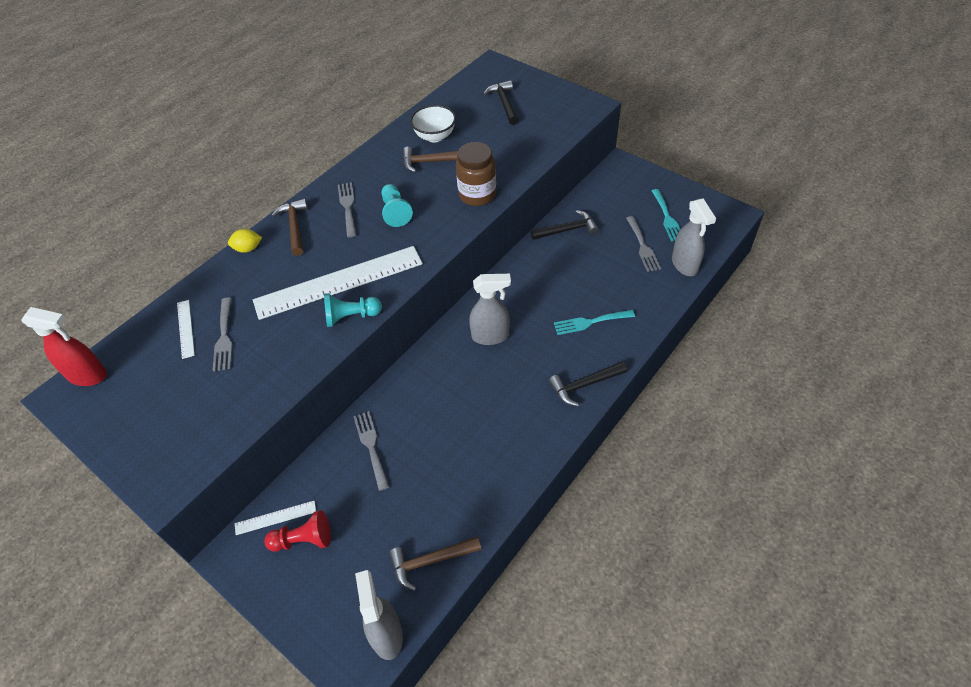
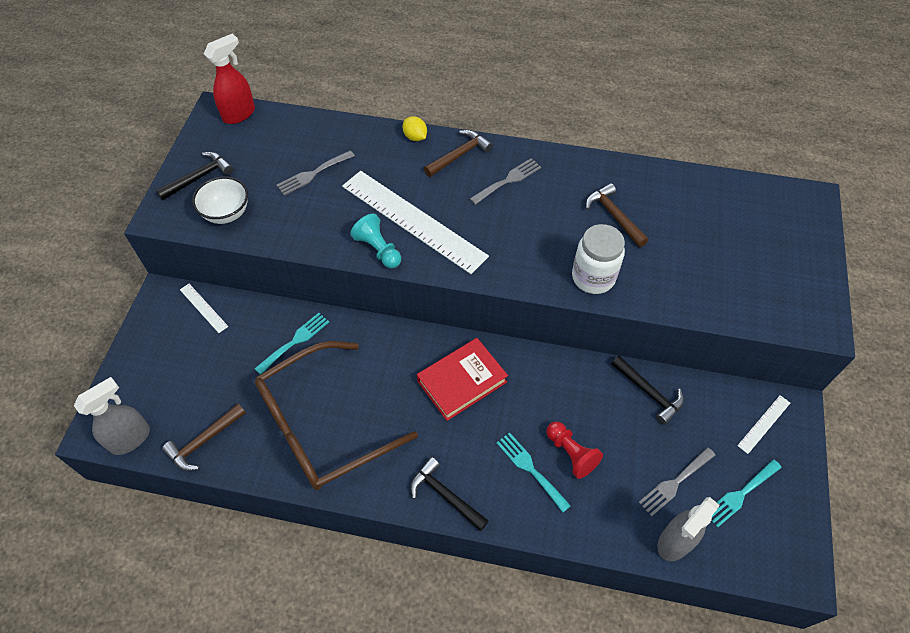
camera: 60 degrees right, 5 degrees up
(88, 375) = (239, 114): red spray bottle -> red spray bottle turned 120 degrees counterclockwise
(186, 328) = (310, 145): white ruler -> white ruler (764, 424)
(303, 539) = (191, 337): red pawn -> red pawn (571, 453)
(371, 446) = (295, 341): grey fork -> turquoise fork
(395, 212) = (525, 220): turquoise pawn -> none
(430, 561) = (204, 441): brown hammer -> brown hammer turned 90 degrees counterclockwise
(435, 136) = (653, 201): white bowl -> white bowl (227, 213)
(472, 453) = (321, 426): none -> brown glasses
(477, 195) = (593, 277): brown jar -> white jar
(491, 336) = (462, 381): grey spray bottle -> red book
(504, 103) = (754, 239): black hammer -> black hammer (199, 177)

